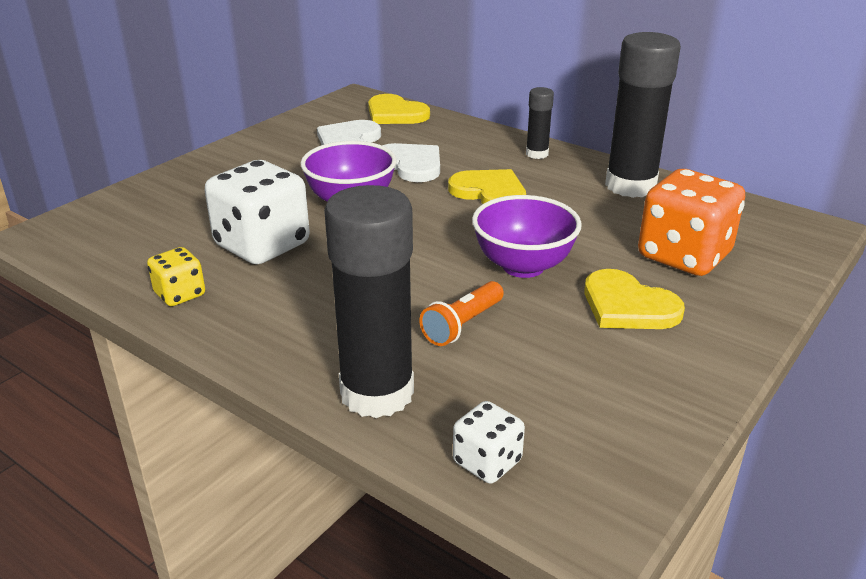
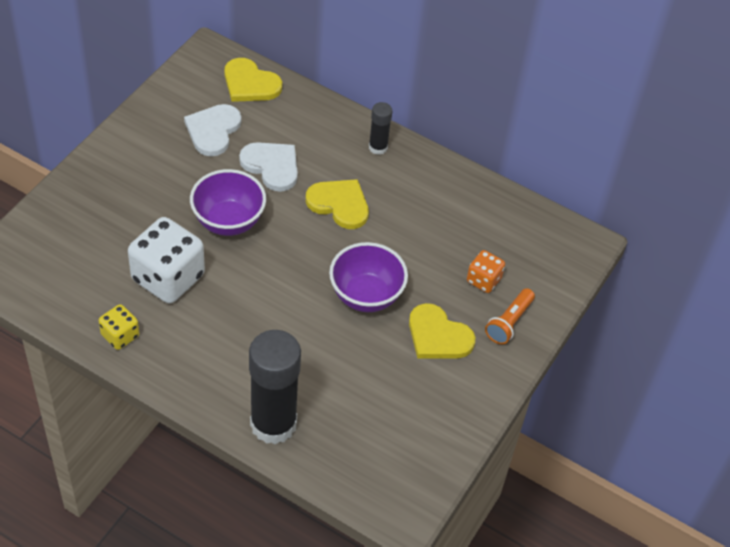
camera: 10 degrees left, 20 degrees up
(462, 325) = (325, 360): orange flashlight -> orange flashlight (509, 323)
(487, 462) = (344, 475): white dice -> none
(630, 186) = (452, 192): black glue stick -> none
(684, 256) = (483, 280): orange dice -> orange dice, size x0.51

